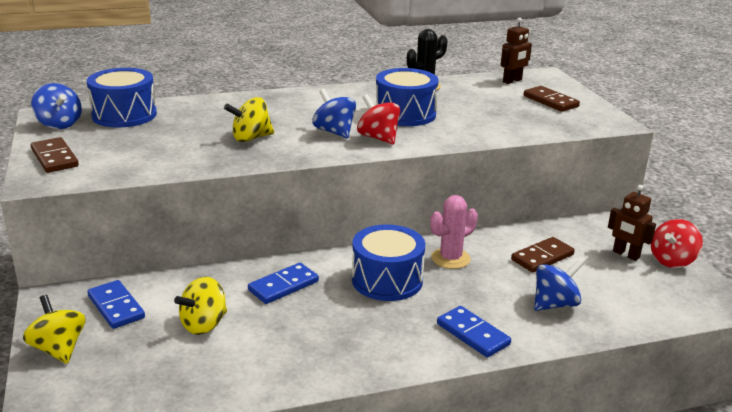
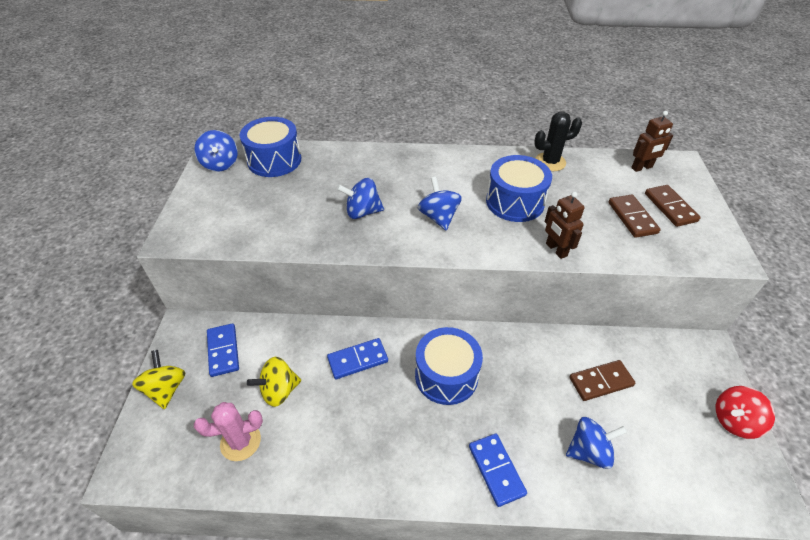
camera: 20 degrees right, 20 degrees up
(55, 158) = (198, 209): brown domino -> brown domino (632, 218)
(251, 138) = (362, 212): yellow spinning top -> blue spinning top
(378, 138) = (475, 234): red spinning top -> none
(450, 258) = (513, 361): pink cactus -> pink cactus (240, 442)
(626, 254) = (687, 399): brown robot -> brown robot (556, 250)

